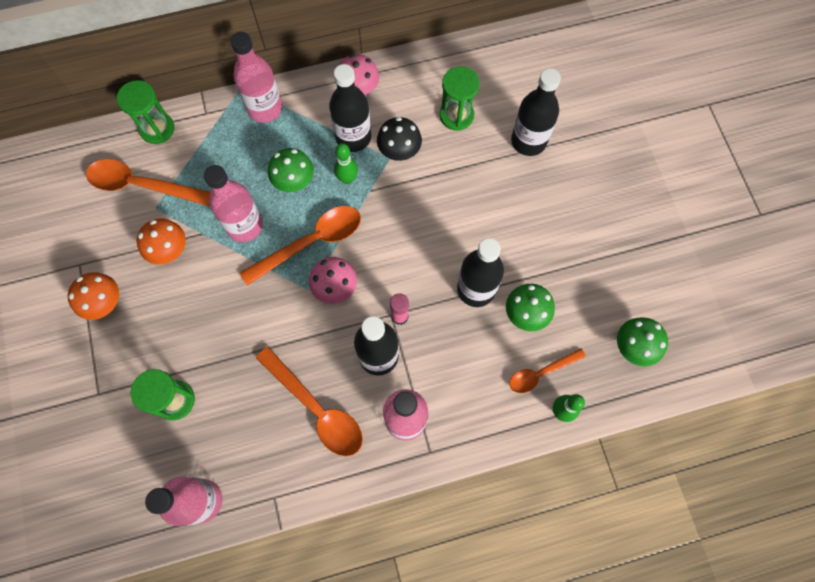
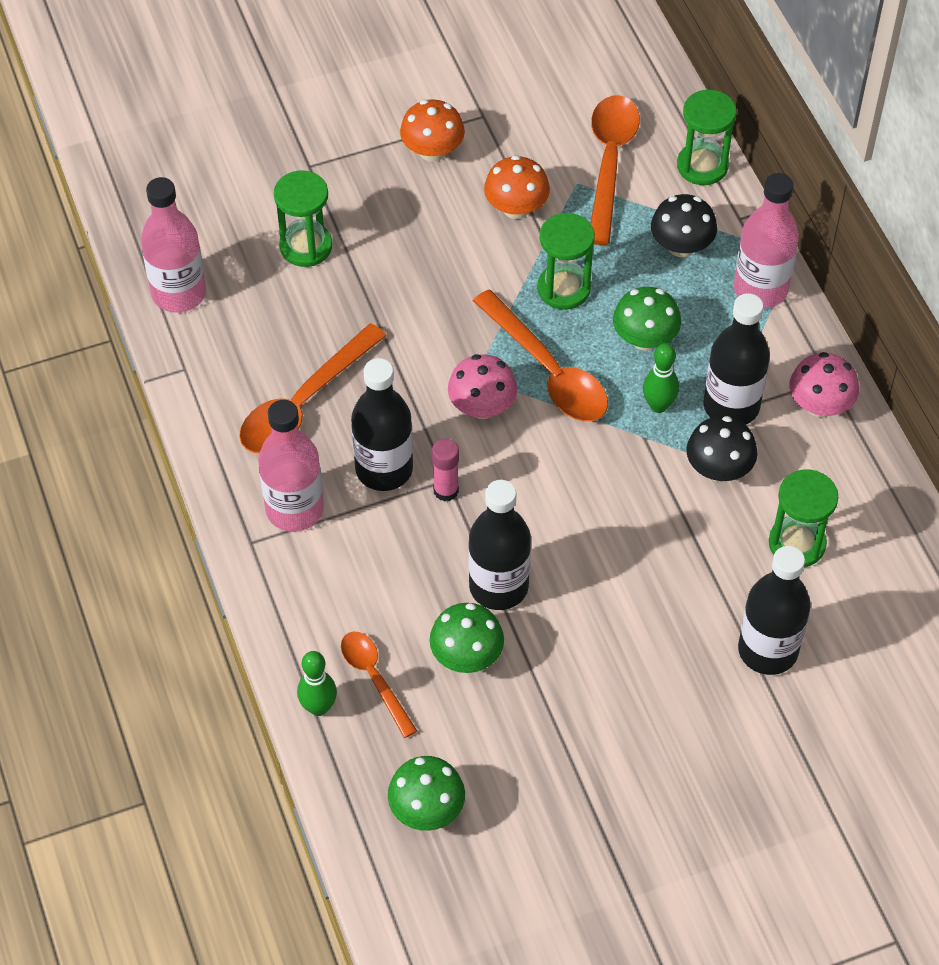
camera: 85 degrees right, 15 degrees down
(222, 150) = (681, 246): none -> black mushroom
(244, 226) = (564, 289): pink bottle -> green hourglass

